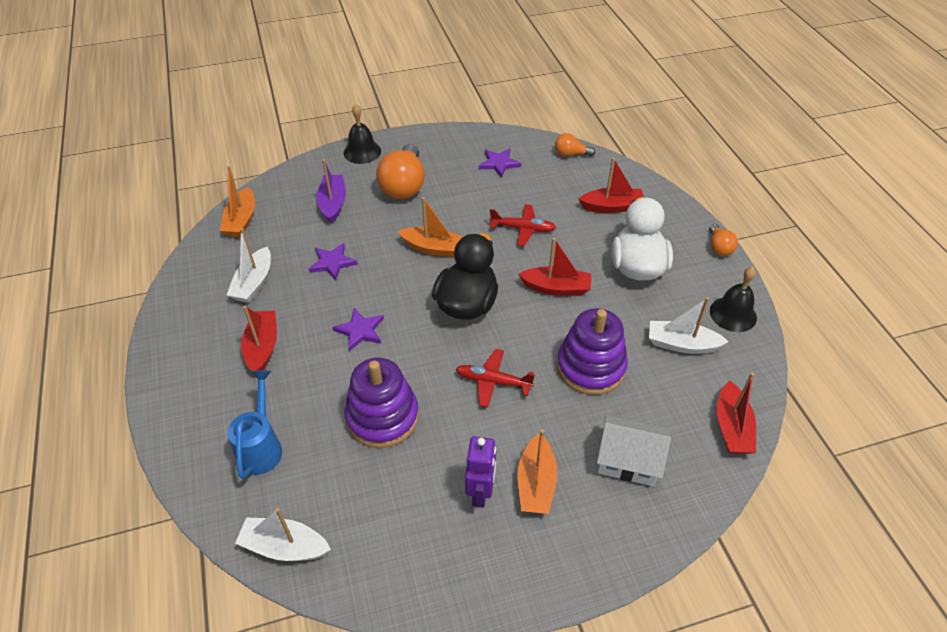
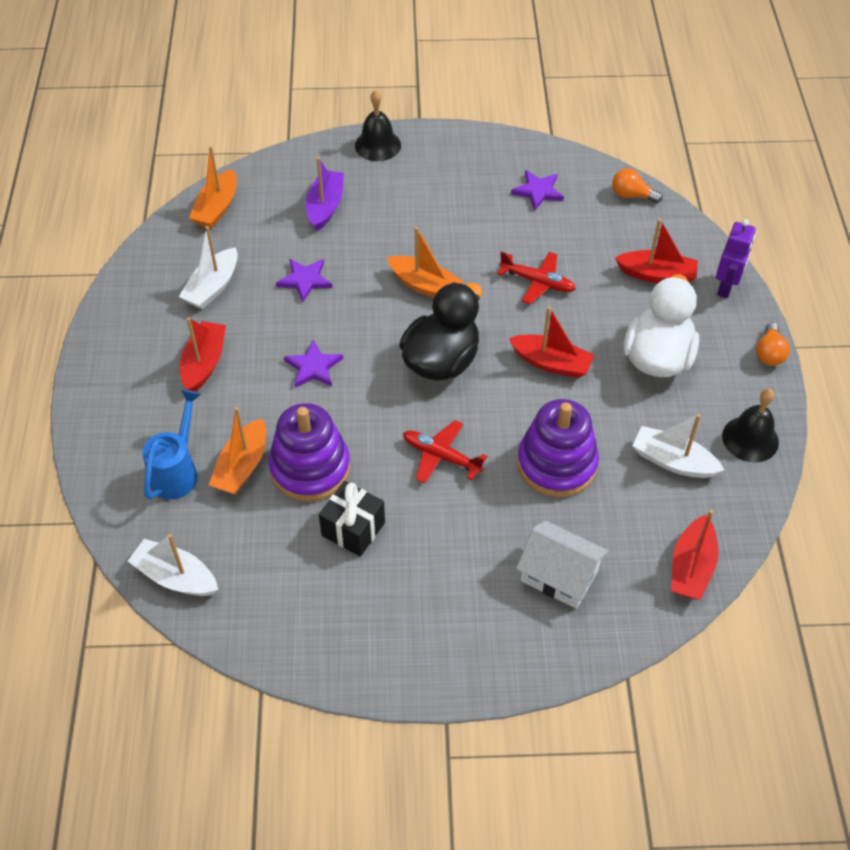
camera: 15 degrees right, 5 degrees up
(404, 185) = (414, 199): orange light bulb -> none
(437, 462) = (353, 529): none -> black gift
(481, 492) = (389, 571): purple robot -> purple robot (726, 287)
(536, 483) = (450, 575): orange boat -> orange boat (242, 466)

